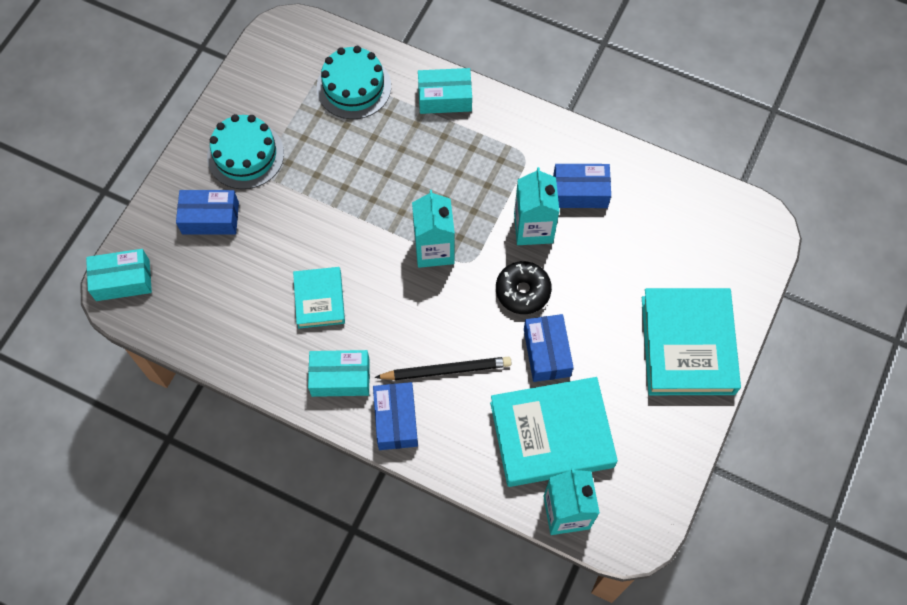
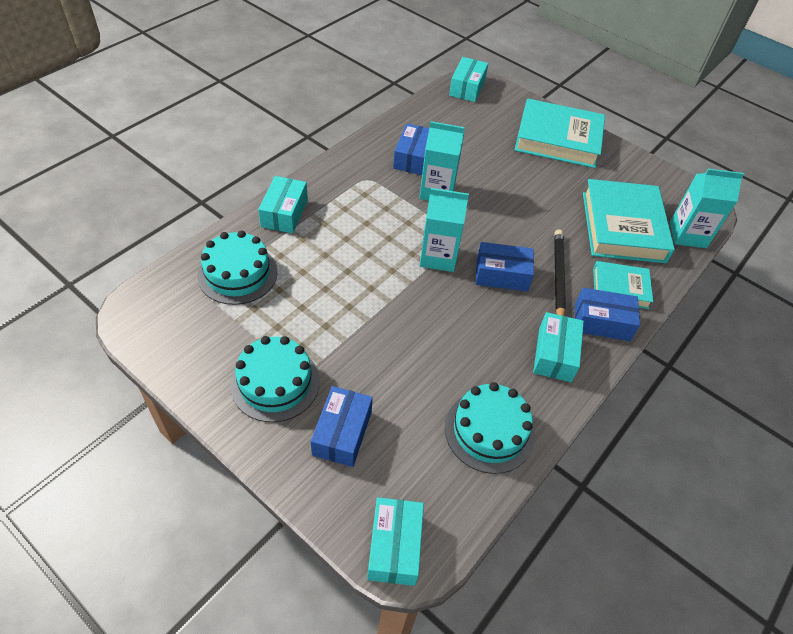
camera: 80 degrees left, 15 degrees down
(240, 331) = (489, 431): none -> turquoise cake
(319, 299) = (468, 353): turquoise book -> turquoise book (620, 288)
(523, 291) = (494, 212): black donut -> none
(547, 352) = (552, 212): blue box -> blue box (501, 275)
(746, 222) = (467, 88): none -> turquoise box

